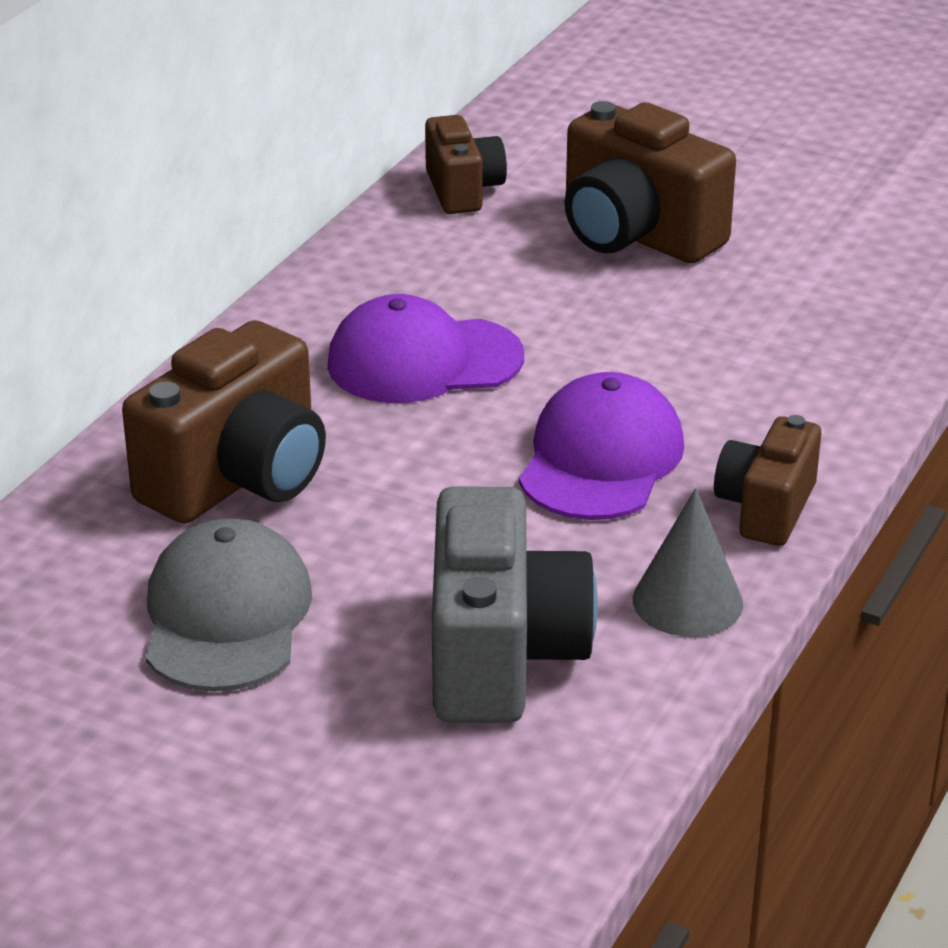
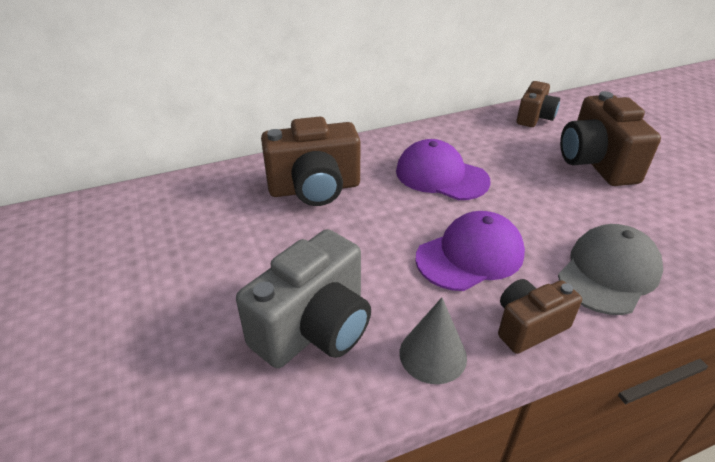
camera: 40 degrees right, 5 degrees up
(226, 616) = (238, 242): grey cap -> grey cap (609, 273)

